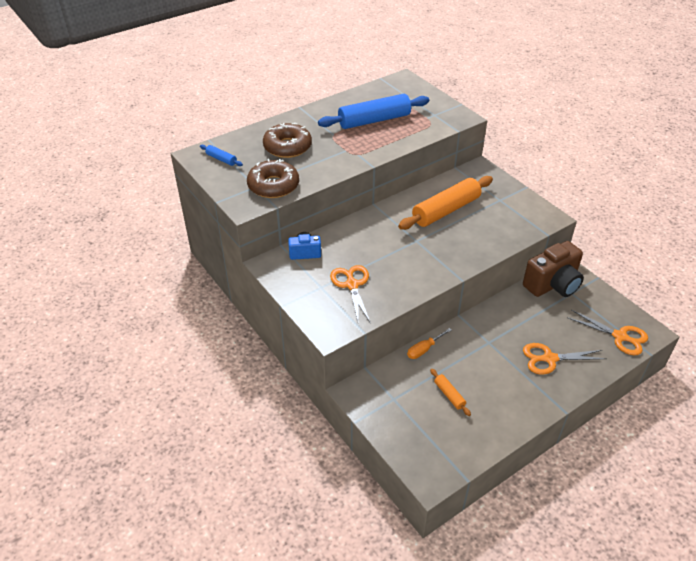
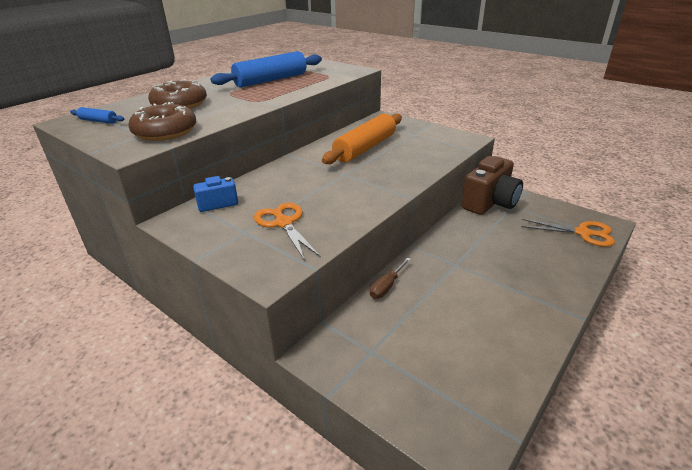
camera: 15 degrees left, 10 degrees down
(424, 349) = (387, 286): orange screwdriver -> brown screwdriver
(449, 395) = (439, 330): orange rolling pin -> none
(549, 359) = (529, 267): orange scissors -> none

